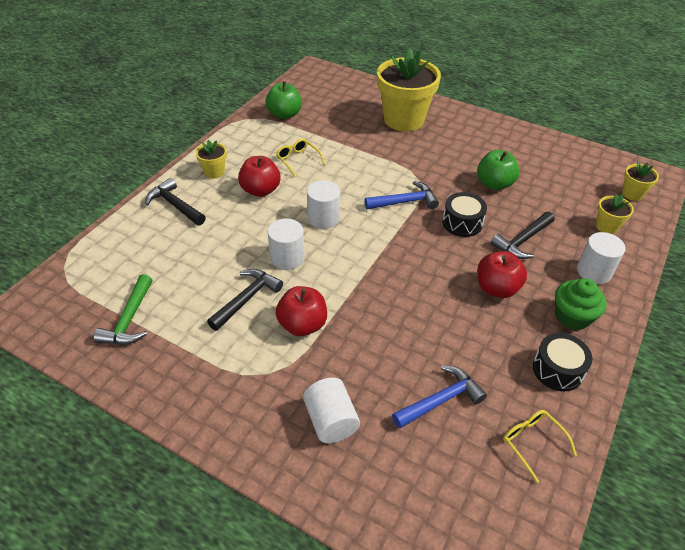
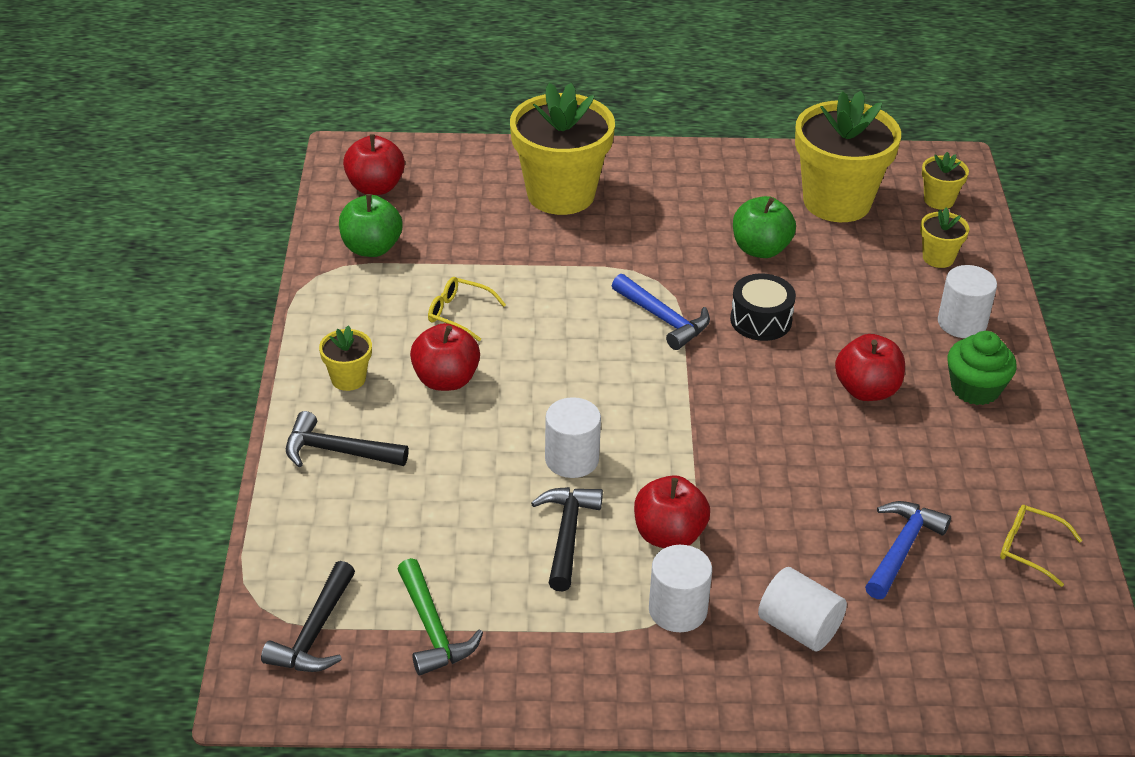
camera: 30 degrees left, 5 degrees down
(313, 88) = (375, 187): none -> red apple
(323, 218) = (572, 385): white cylinder -> white cylinder (677, 610)
(405, 202) = (664, 319): blue hammer -> blue hammer turned 90 degrees clockwise
(522, 241) = (852, 316): black hammer -> black hammer (314, 633)
(557, 370) = (1001, 458): black drum -> none
(563, 174) = (837, 202): none -> yellow flower pot

